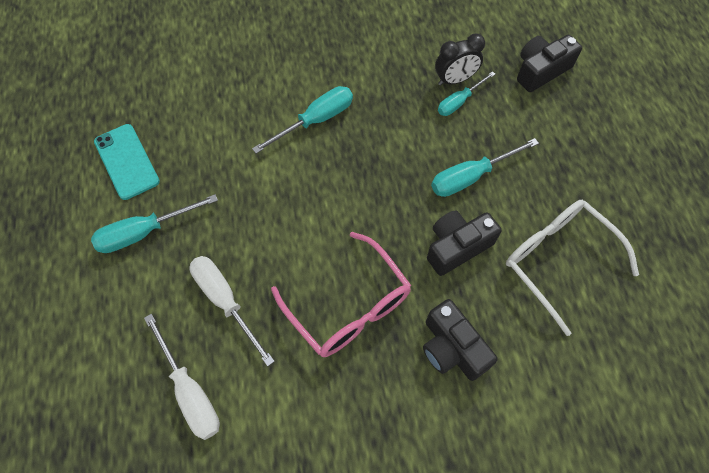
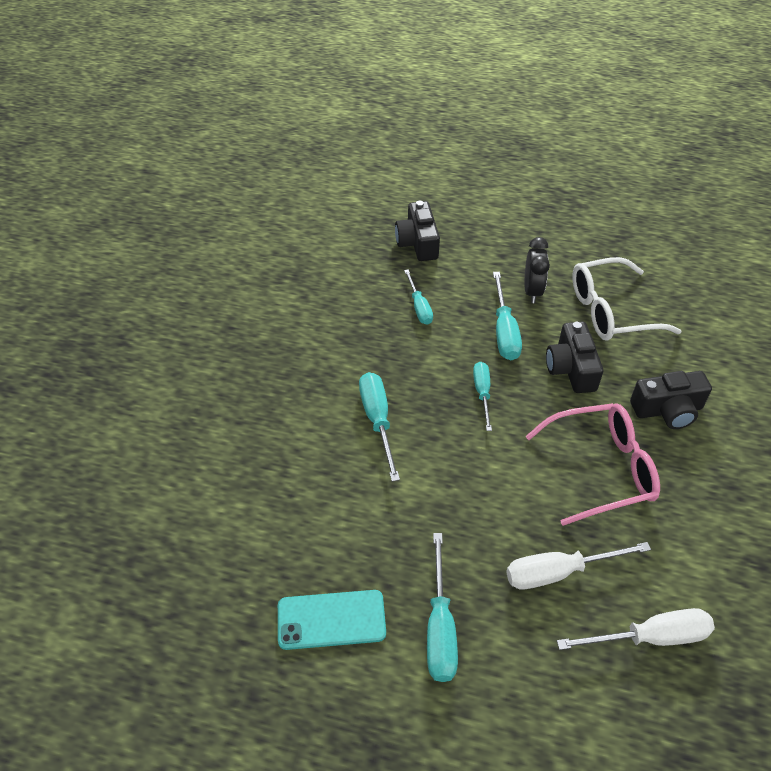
camera: 65 degrees left, 15 degrees down
(386, 184) = (482, 393): none -> turquoise screwdriver
(454, 80) = (392, 300): black clock -> black clock (532, 291)

